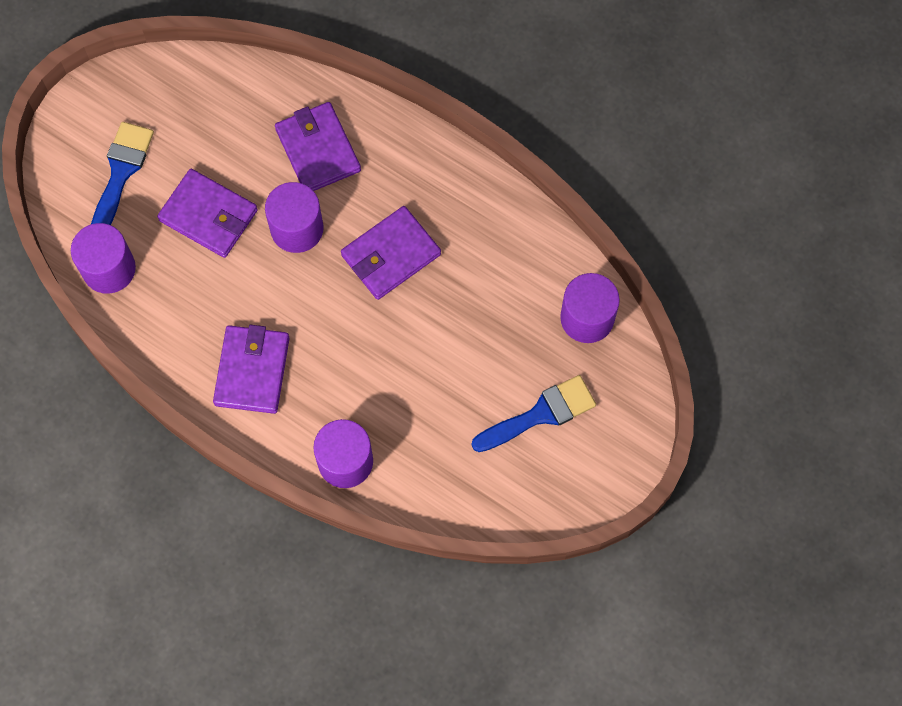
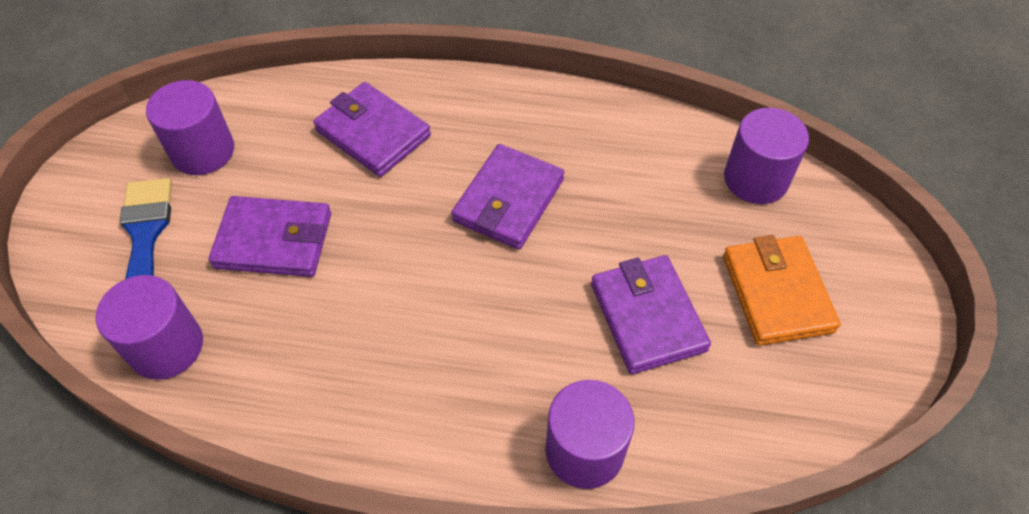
camera: 25 degrees left, 15 degrees down
(252, 371) = (407, 391): purple wallet -> purple wallet (647, 317)
(297, 228) = (387, 214): purple cylinder -> purple cylinder (203, 151)
(541, 414) = (777, 293): blue brush -> orange wallet

